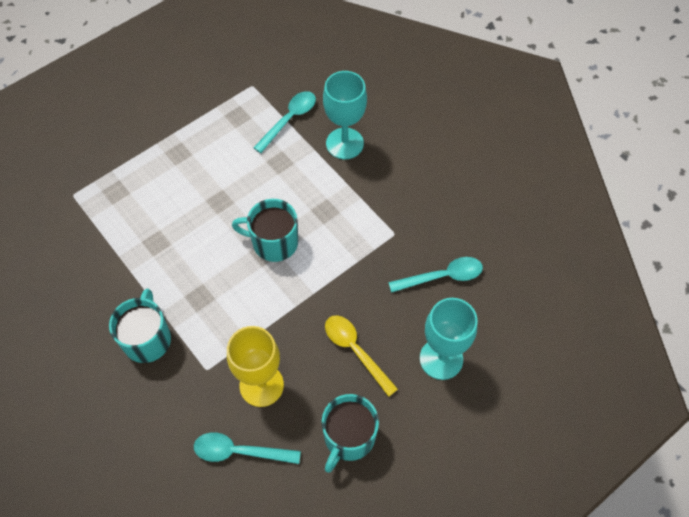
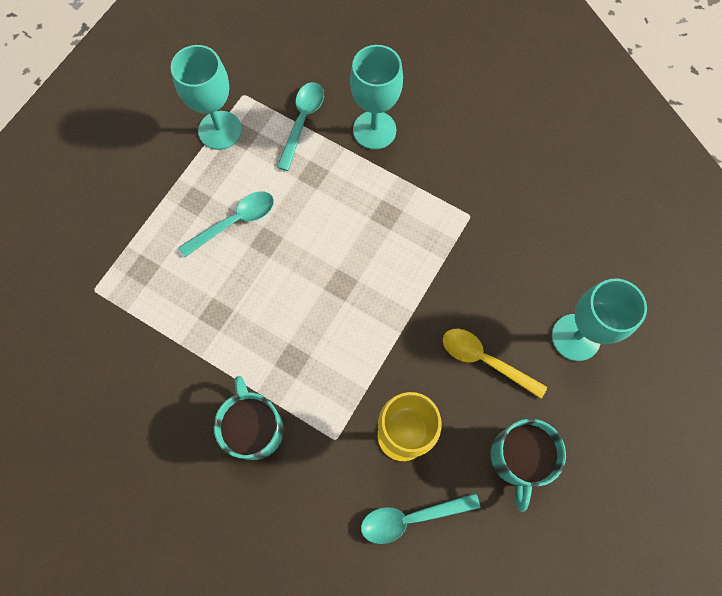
camera: 20 degrees left, 10 degrees up
(221, 107) = (220, 130): none -> turquoise goblet
(273, 242) = (346, 269): turquoise mug -> none
(442, 276) = (539, 246): turquoise spoon -> turquoise spoon (235, 222)

